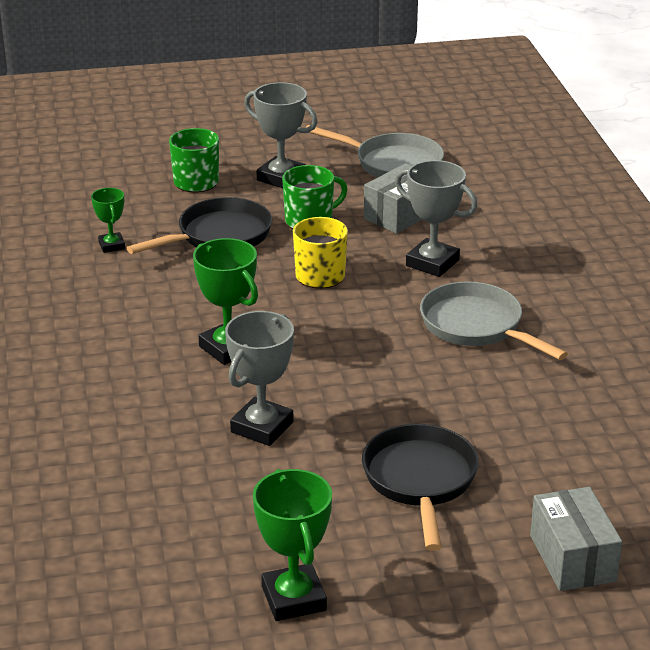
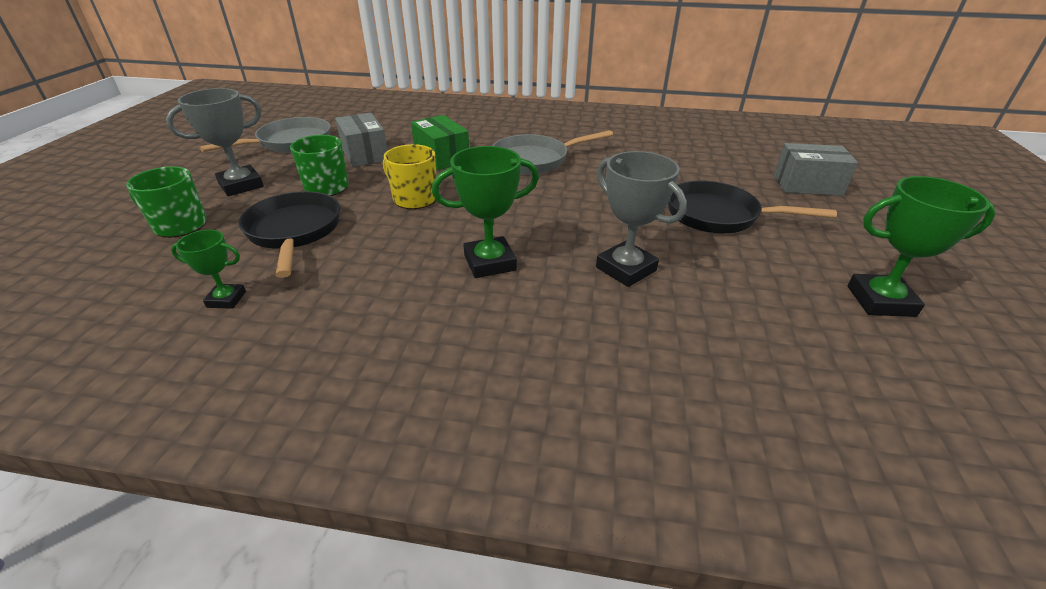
camera: 70 degrees left, 5 degrees up
(432, 263) = (442, 157): grey trophy -> green box

